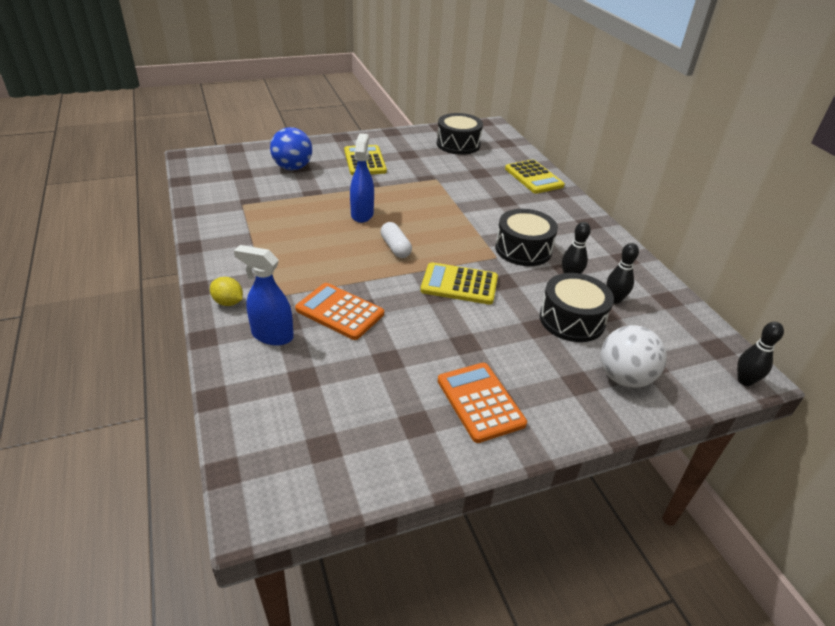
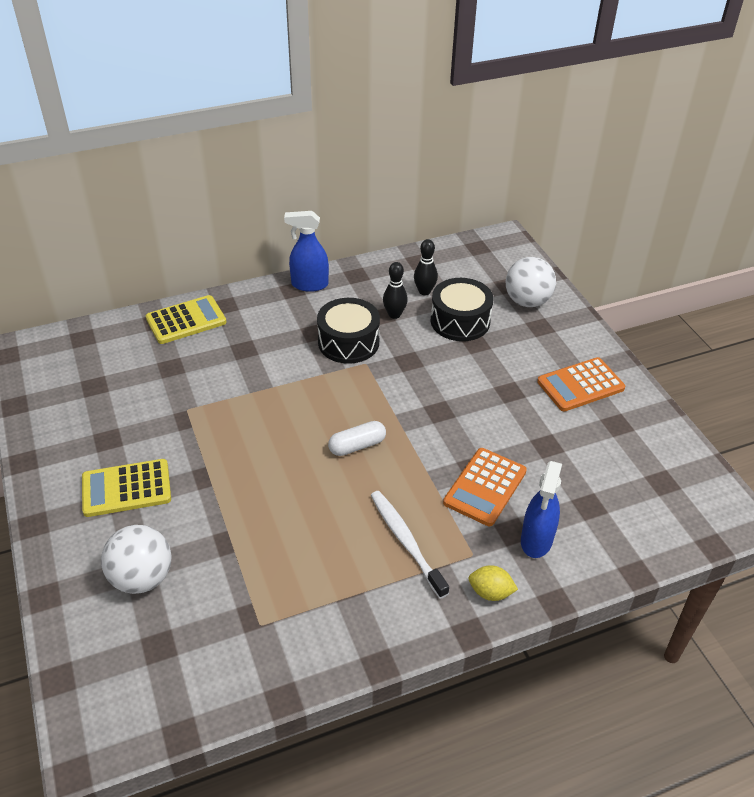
camera: 90 degrees left, 5 degrees up
(228, 302) = (490, 592): yellow lemon -> yellow lemon turned 75 degrees clockwise
(291, 265) = (406, 542): none -> white toothbrush
(293, 168) = (142, 578): blue ball -> white ball
(362, 214) = (282, 481): blue spray bottle -> blue spray bottle (309, 284)
(458, 144) = (81, 385): black drum -> none
(459, 284) = (420, 393): yellow calculator -> none
(745, 381) = (512, 242): black bowling pin -> none

